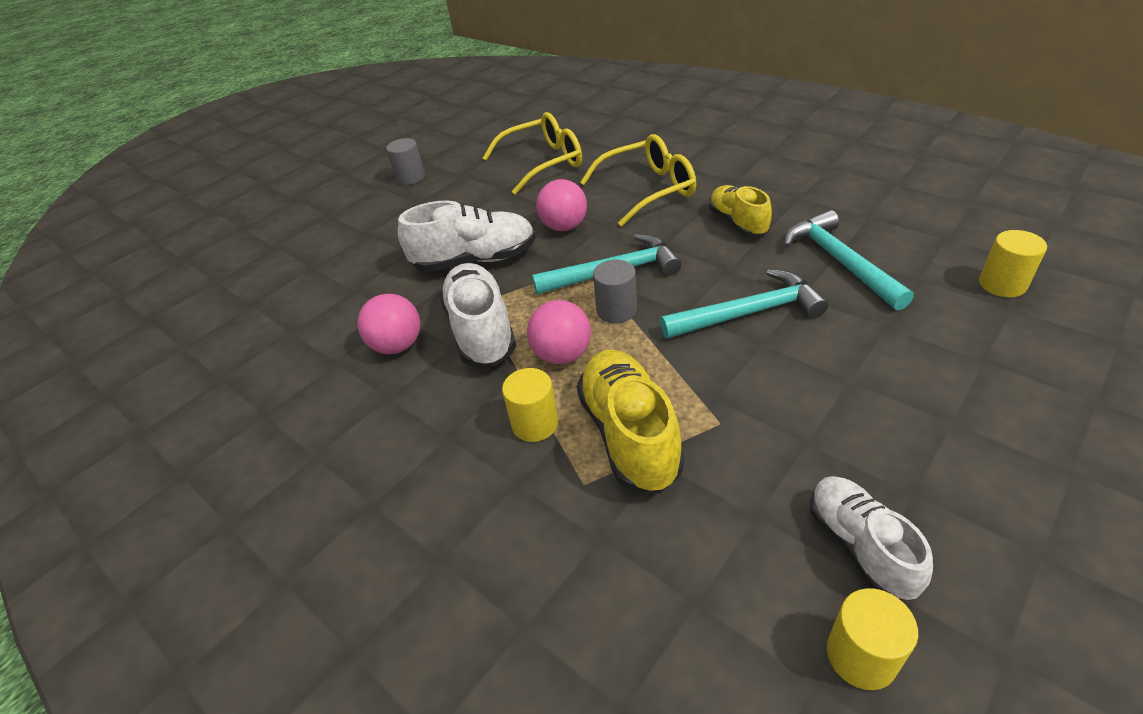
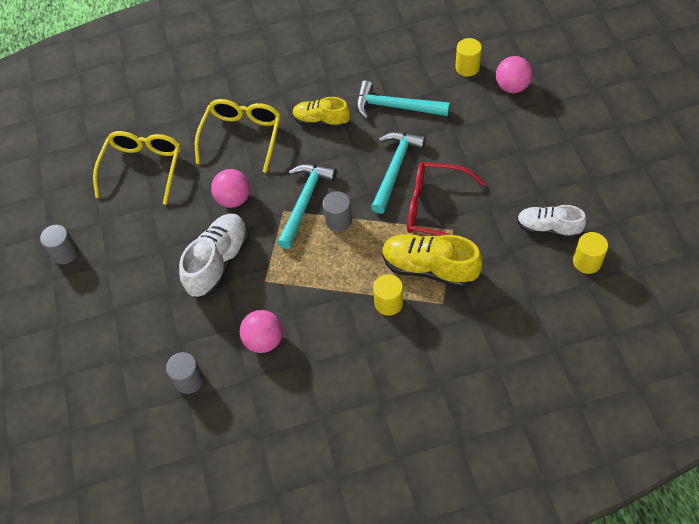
camera: 55 degrees left, 15 degrees up
(312, 320) = (189, 380): none -> grey cylinder
(481, 331) = (292, 292): white shoe -> none
(562, 355) = (350, 264): pink ball -> pink ball (512, 87)
(732, 385) = (435, 209): none -> red glasses

